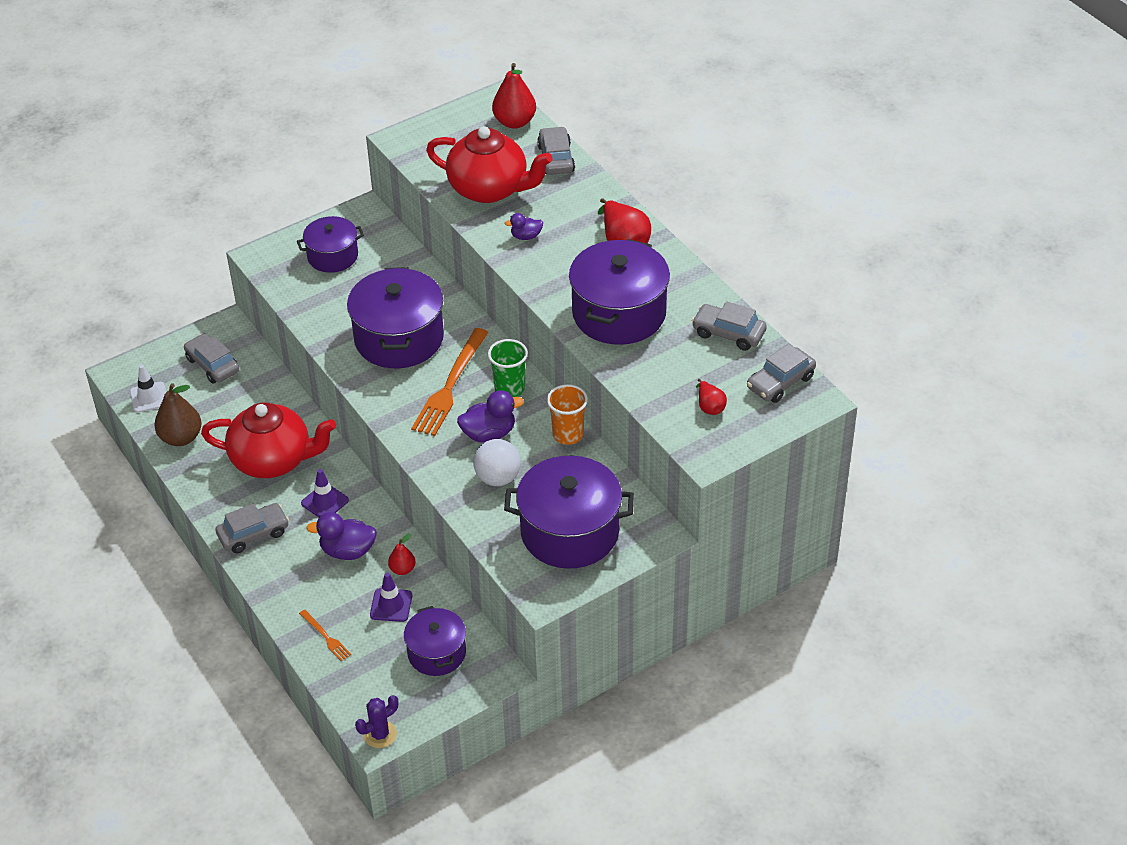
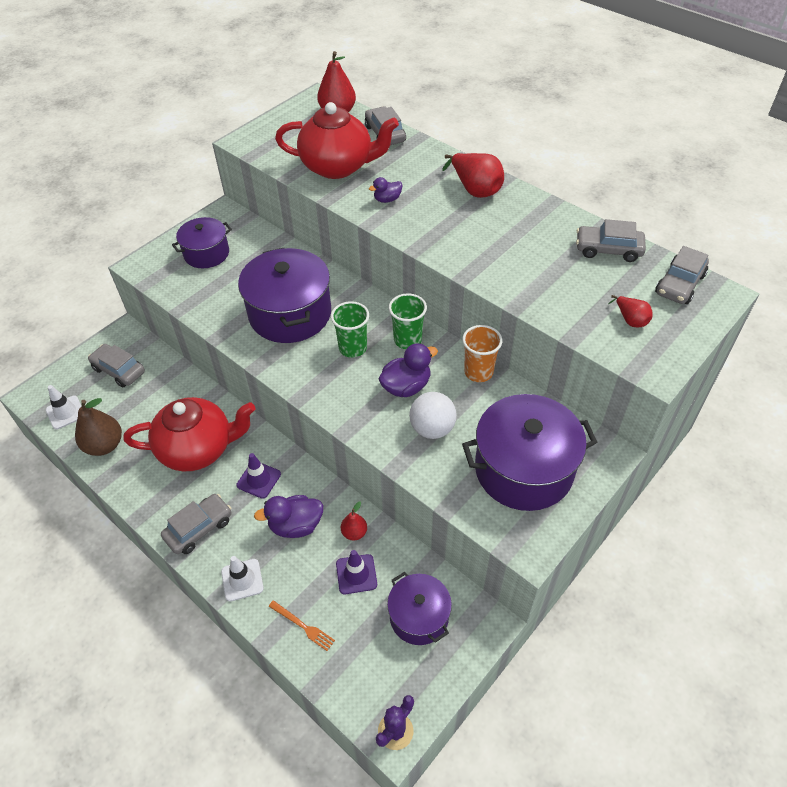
camera: 15 degrees left, 5 degrees up
(281, 587) = (242, 580): none -> white traffic cone
(450, 386) = (353, 348): orange fork -> green cup
(619, 313) = (502, 250): purple pot -> none

